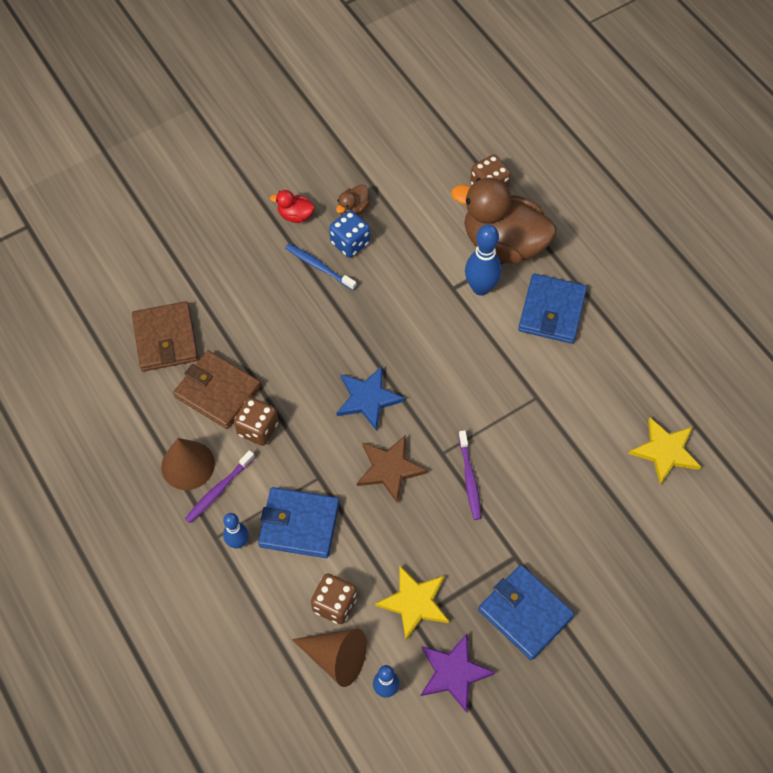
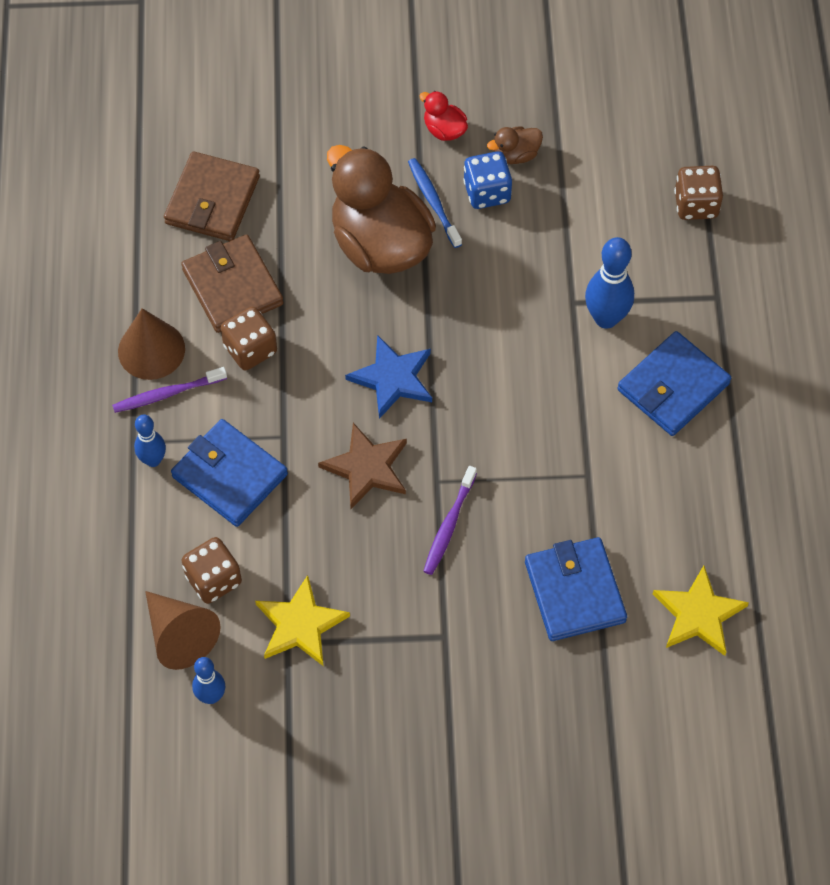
camera: 30 degrees right, 0 degrees up
(453, 673) = (294, 720): purple star -> none
(503, 243) = (668, 280): brown duck -> brown duck (380, 244)
(525, 613) = (414, 702): blue wallet -> blue wallet (574, 591)

